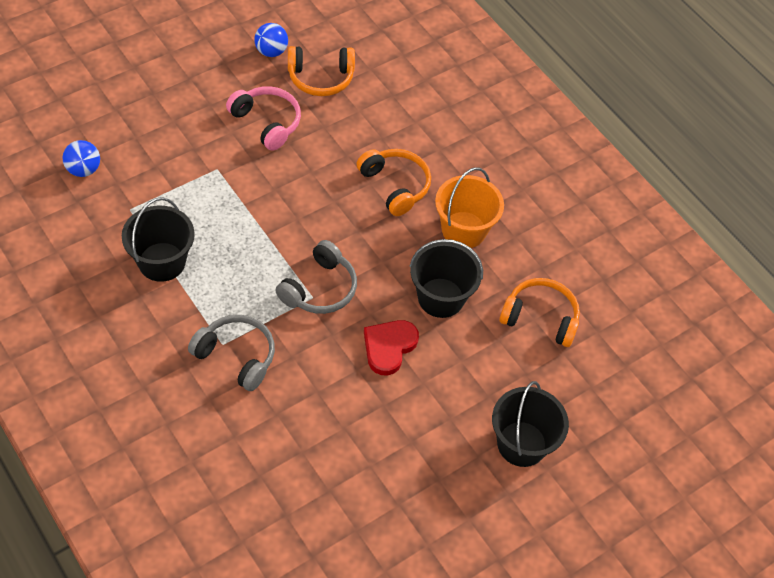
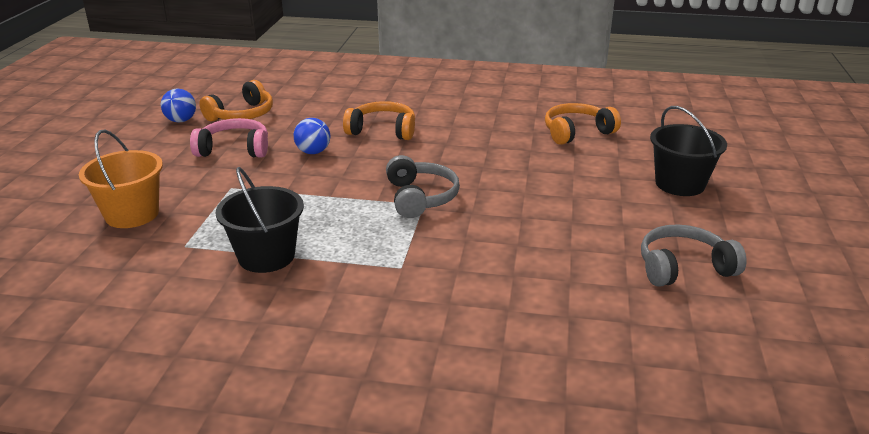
camera: 40 degrees left, 25 degrees down
(83, 170) = (98, 249): blue ball -> blue ball (313, 152)
(236, 356) = (424, 266): grey headphones -> grey headphones (683, 267)
(389, 347) = (520, 195): red heart -> none
(441, 298) = (506, 157): black bucket -> none
(464, 230) = (462, 125): orange bucket -> orange bucket (132, 214)

